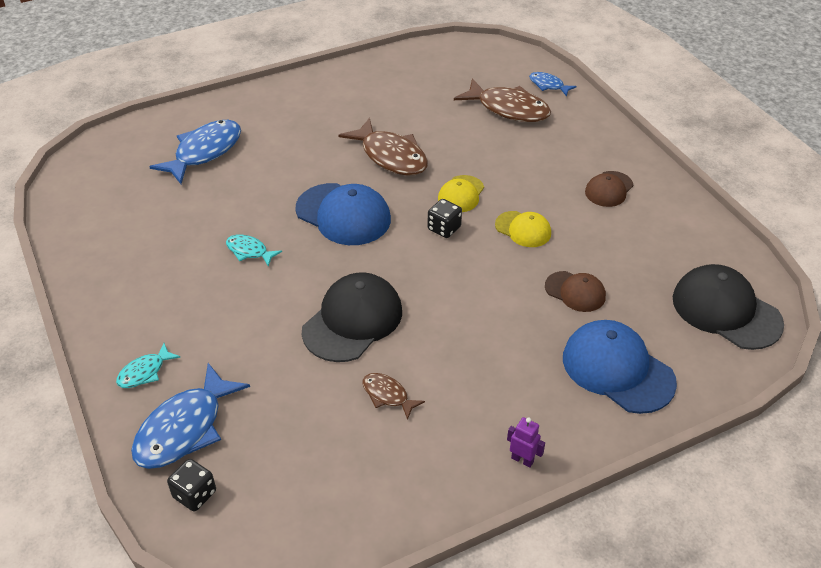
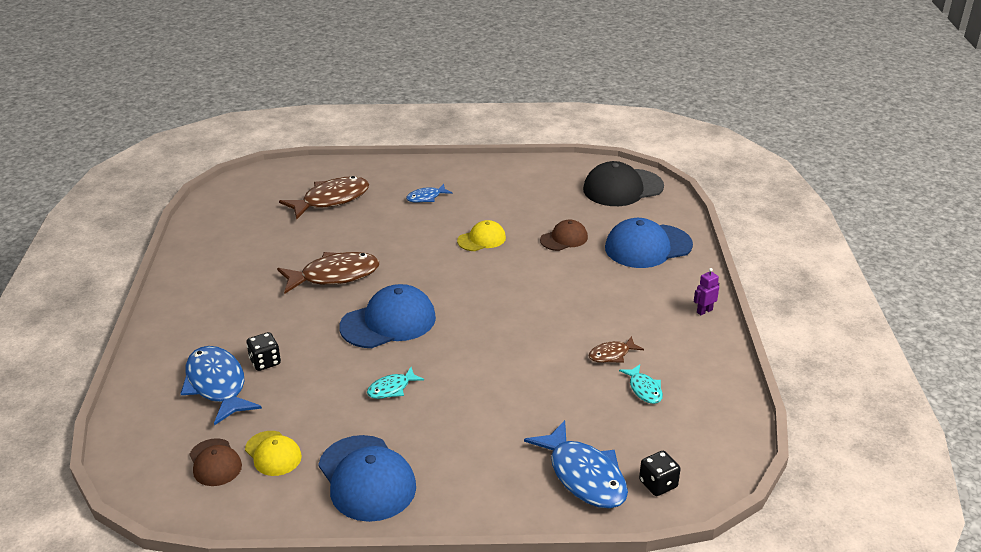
camera: 65 degrees left, 10 degrees down
(126, 279) = (367, 478): none -> blue cap
(144, 372) = (502, 488): turquoise fish -> turquoise fish (644, 389)
(352, 320) = (521, 351): black cap -> none
(444, 228) = (450, 275): black dice -> black dice (265, 362)
(461, 194) = (416, 255): yellow cap -> yellow cap (273, 453)
(548, 85) = (320, 172): blue fish -> blue fish (426, 197)
(609, 189) = (469, 189): brown cap -> brown cap (215, 463)

